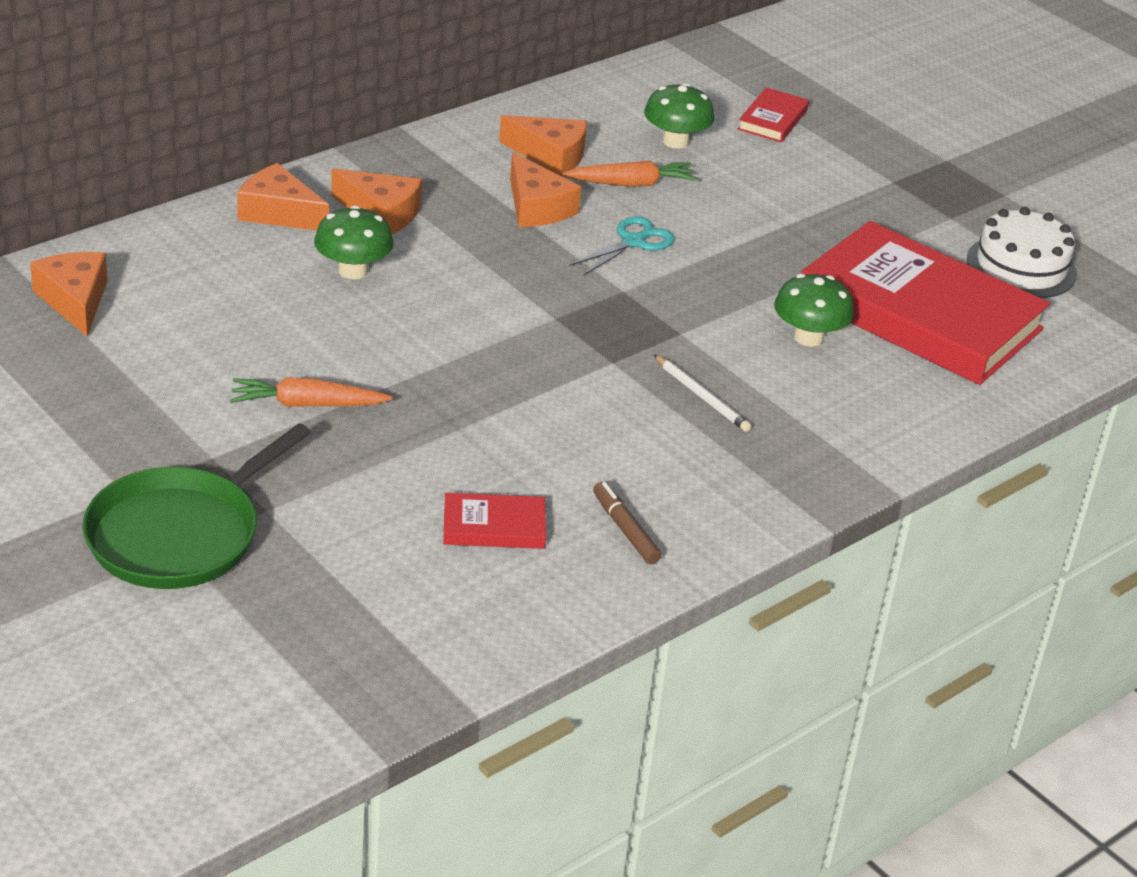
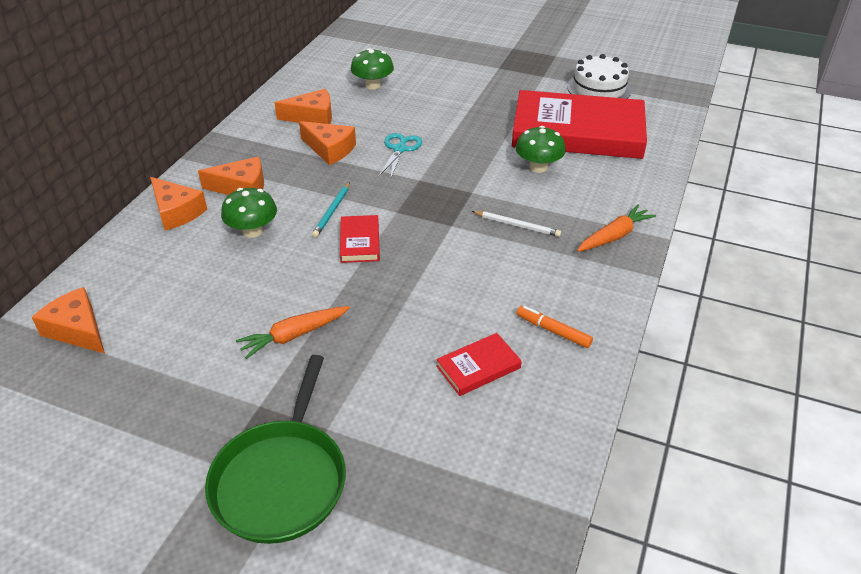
camera: 25 degrees left, 5 degrees up
(279, 213) = (176, 212): orange cheese -> orange cheese turned 135 degrees counterclockwise
(471, 285) = (332, 211): none -> turquoise pencil
(625, 529) = (553, 331): brown marker -> orange marker
(631, 184) = (370, 117): orange carrot -> orange carrot (614, 236)
(772, 119) = (411, 57): red book -> red book (360, 242)

